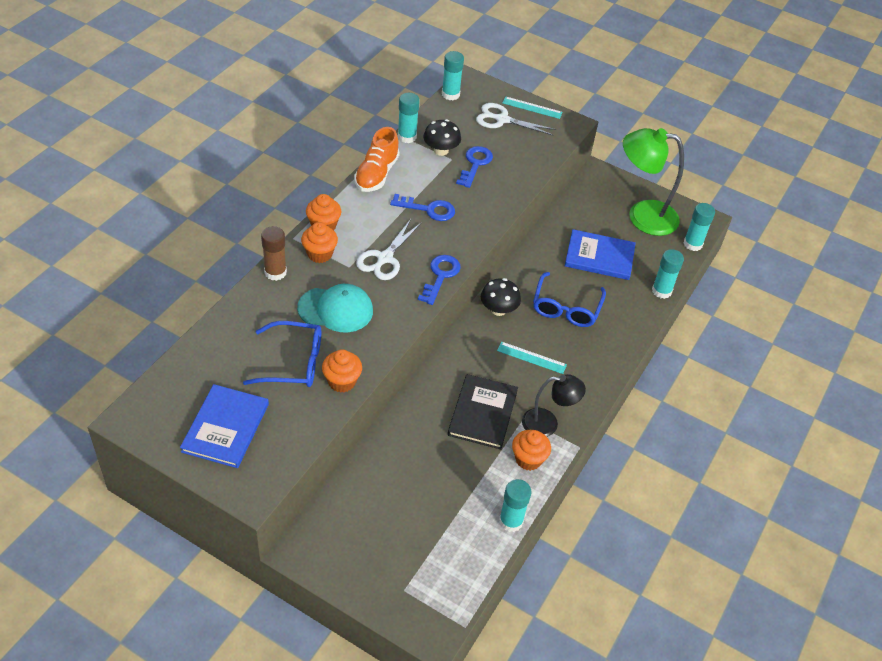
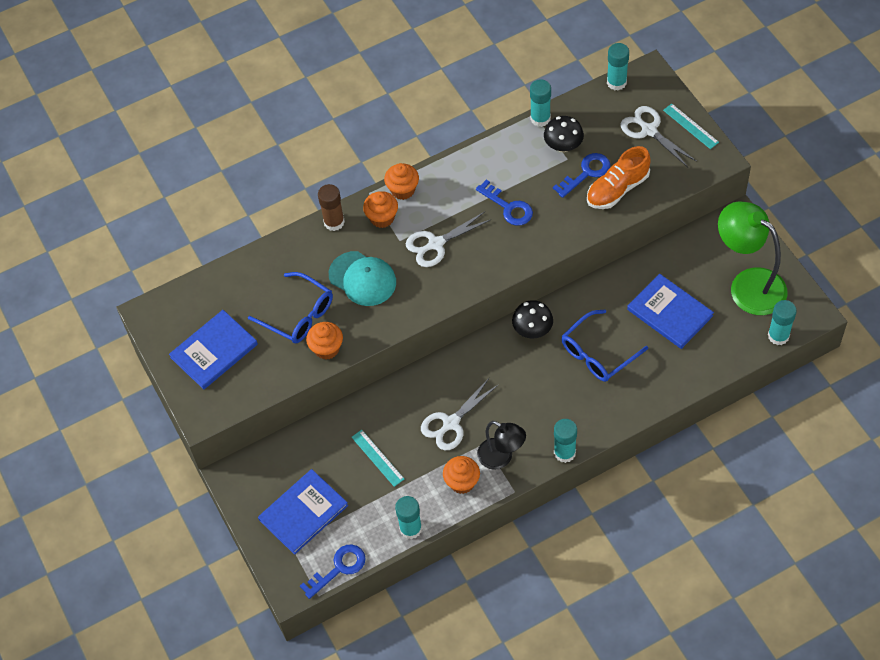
camera: 40 degrees right, 10 degrees up
(376, 174) = (484, 151): orange shoe -> orange shoe (617, 189)
(397, 553) = (303, 512): none -> blue book
(440, 276) = (474, 281): blue key -> blue key (338, 568)
(482, 413) = (451, 423): black book -> white scissors
(531, 357) = (530, 389): turquoise ruler -> turquoise ruler (377, 458)
(661, 291) = (706, 373): turquoise glue stick -> turquoise glue stick (564, 452)

